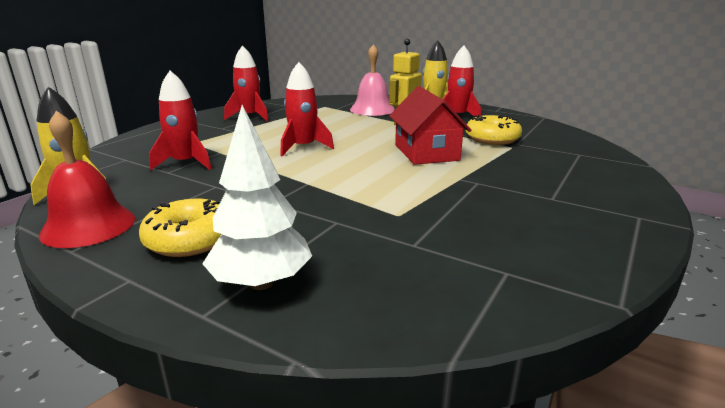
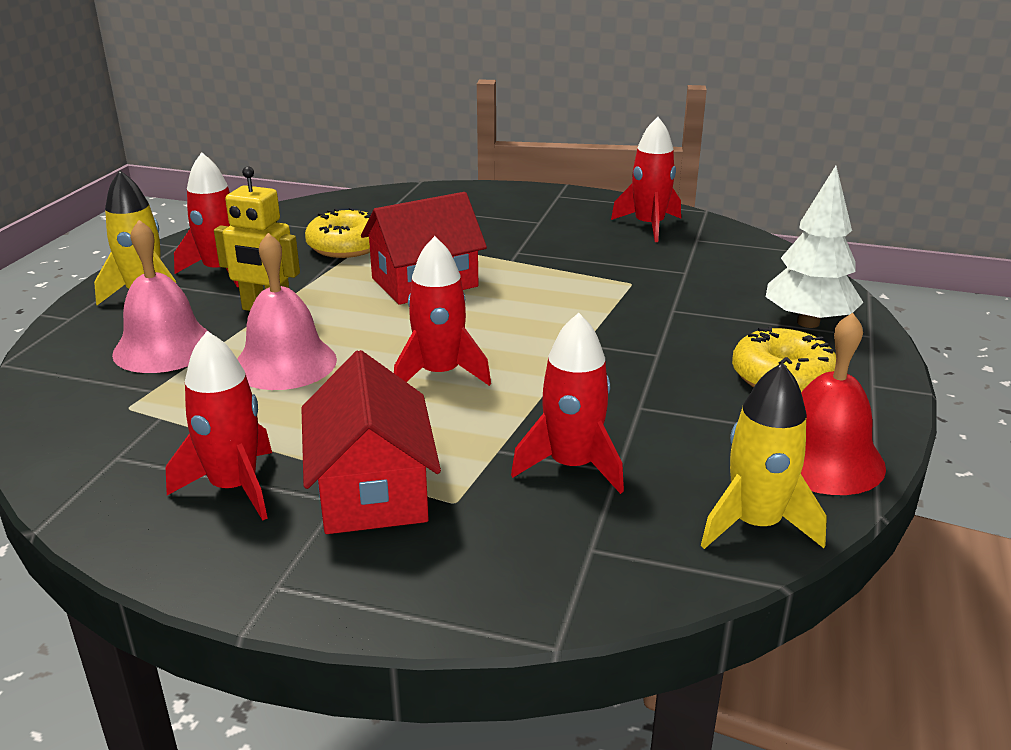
camera: 105 degrees left, 5 degrees up
(220, 132) = (372, 490): none -> red house
(341, 124) = (285, 363): none -> pink bell
(548, 250) = (648, 226): none -> red rocket

